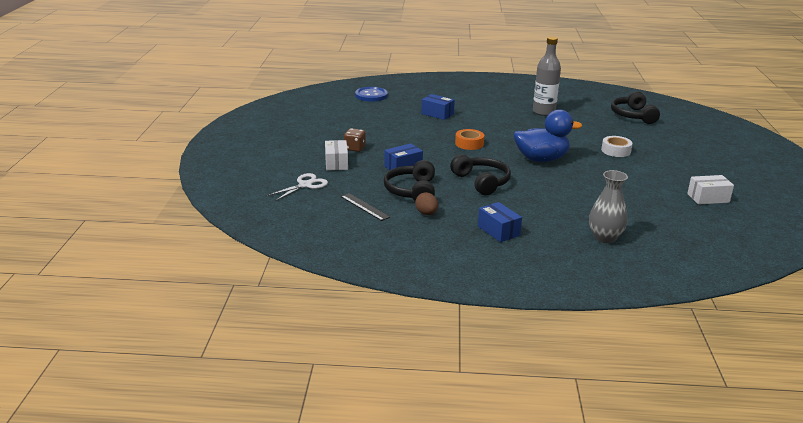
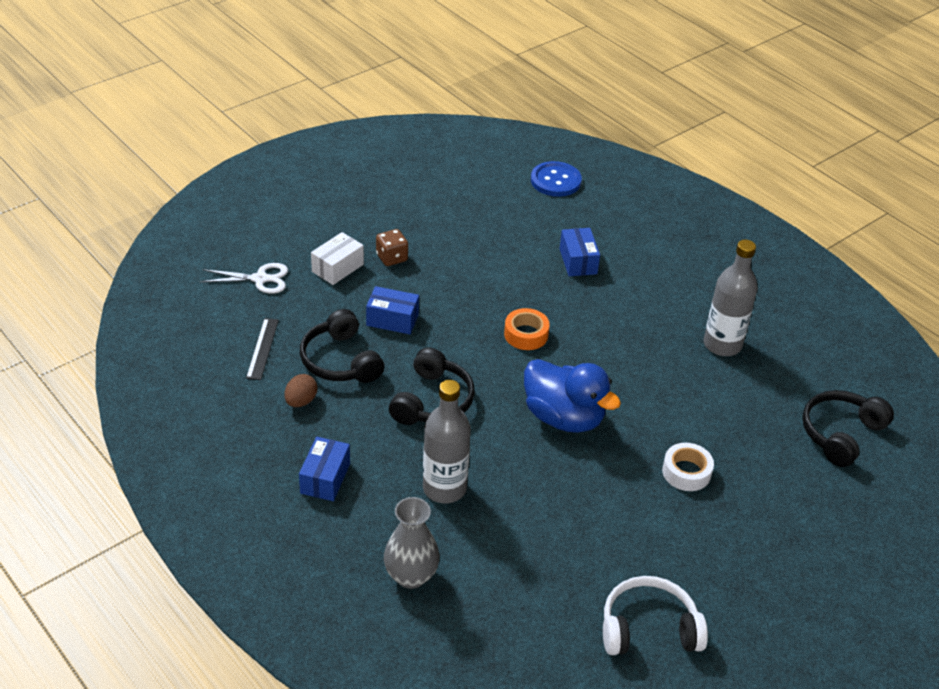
camera: 45 degrees right, 15 degrees up
(412, 191) = (340, 361): black headphones -> black headphones turned 75 degrees counterclockwise
(551, 204) = (444, 488): none -> grey bottle
(708, 198) = (648, 628): white box -> white headphones

